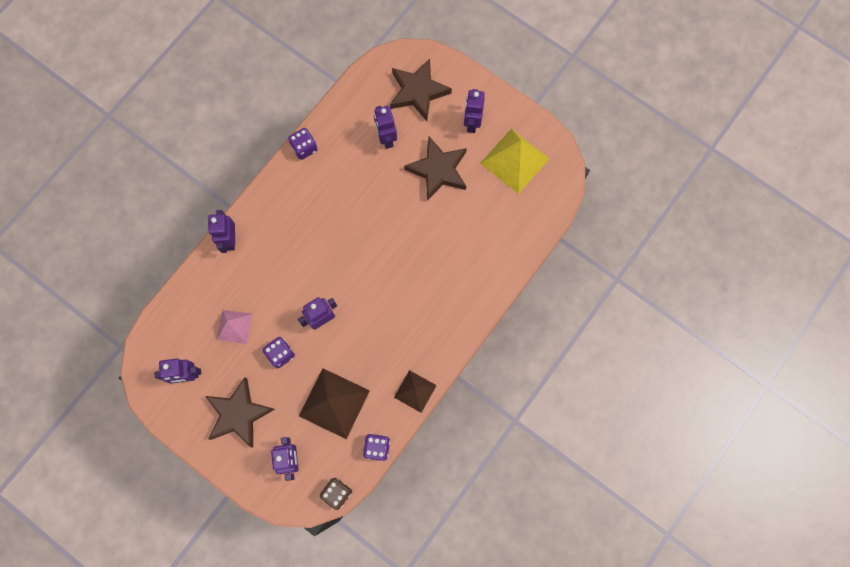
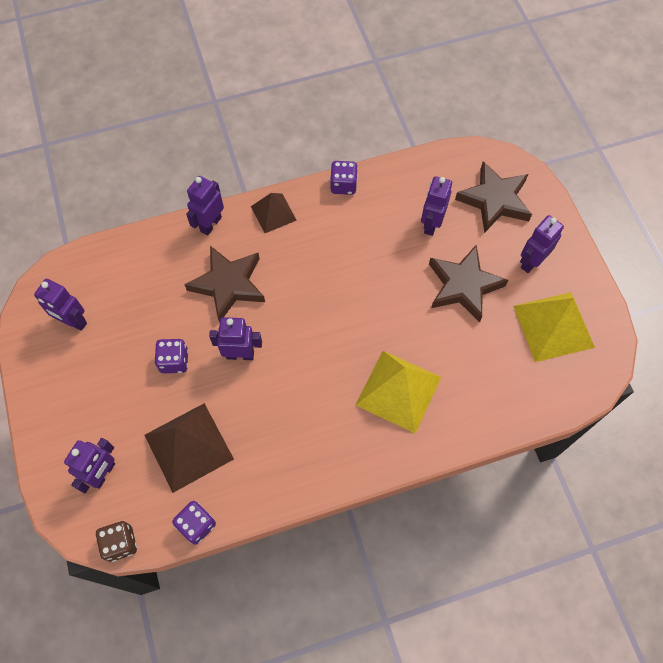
camera: 35 degrees right, 10 degrees down
(234, 326) = (152, 306): pink pyramid -> none
(239, 414) = (90, 392): brown star -> brown star (228, 284)
(415, 391) = (279, 493): brown pyramid -> brown pyramid (273, 213)
(444, 272) = (398, 391): none -> yellow pyramid

